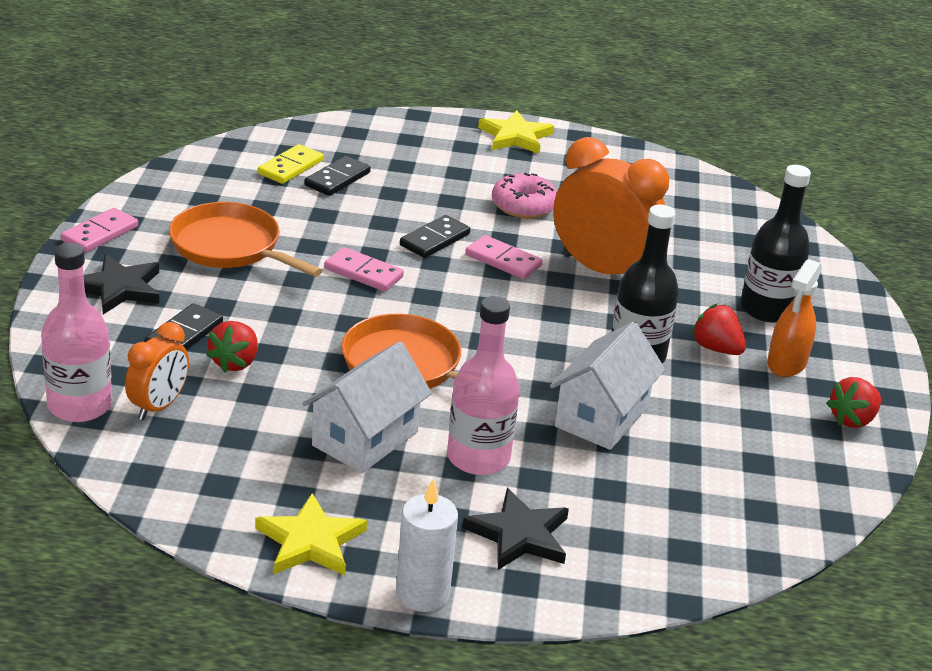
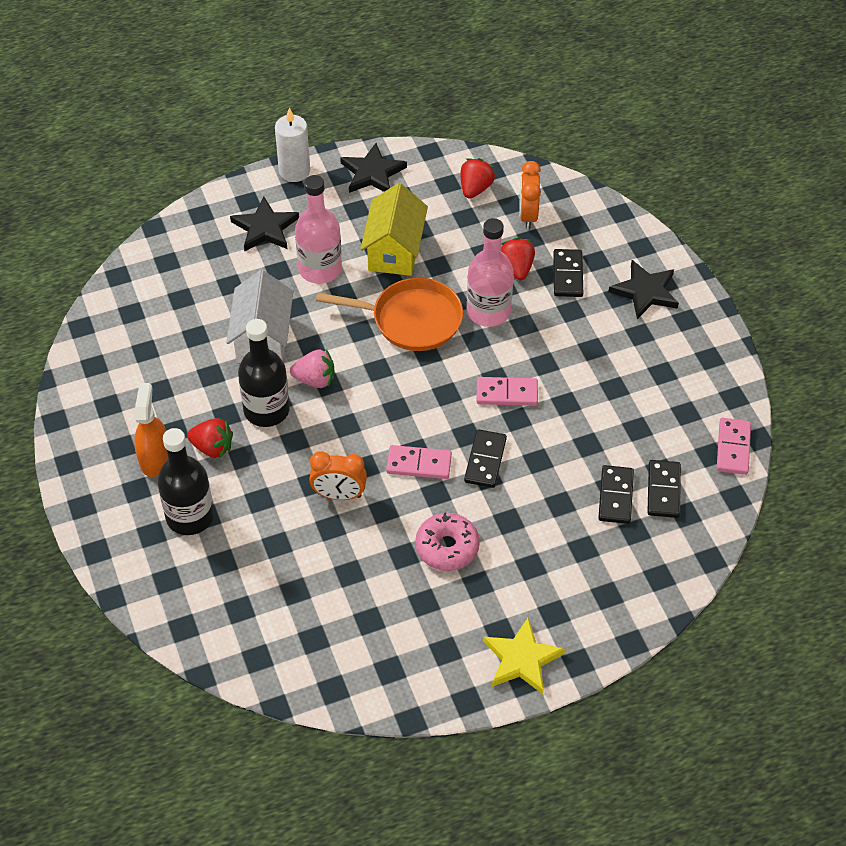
camera: 155 degrees right, 20 degrees up
(80, 405) = (569, 195): pink bottle -> pink bottle (488, 311)
(100, 233) = (712, 335): pink domino -> pink domino (733, 448)
(230, 247) = (617, 370): orange pan -> none
(290, 167) = (663, 490): yellow domino -> black domino
(310, 541) = (372, 173): yellow star -> black star
(365, 438) = (394, 250): white house -> yellow house
(563, 359) = (315, 379): none -> pink strawberry
(601, 270) = (339, 495): orange clock -> orange clock, size x0.55
(852, 420) = (91, 422): red strawberry -> red strawberry (475, 188)

